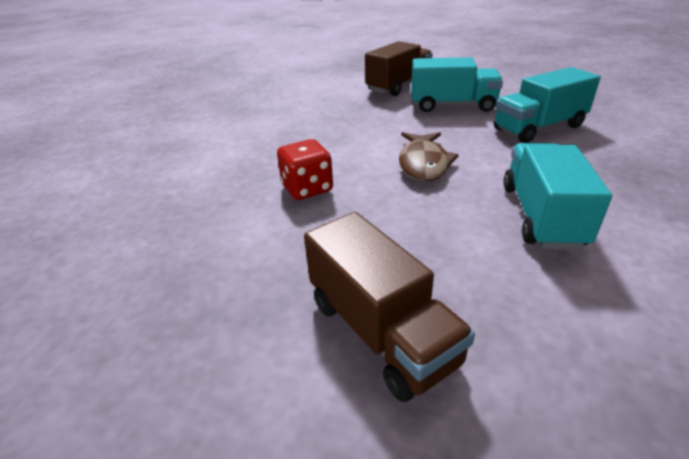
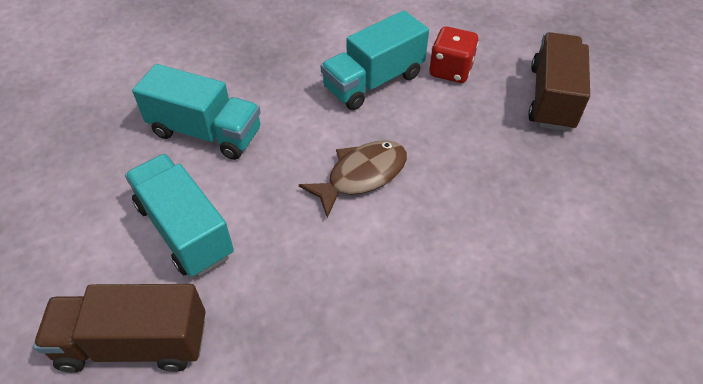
camera: 135 degrees left, 15 degrees up
(307, 188) = (489, 228): red dice -> red dice (450, 70)

